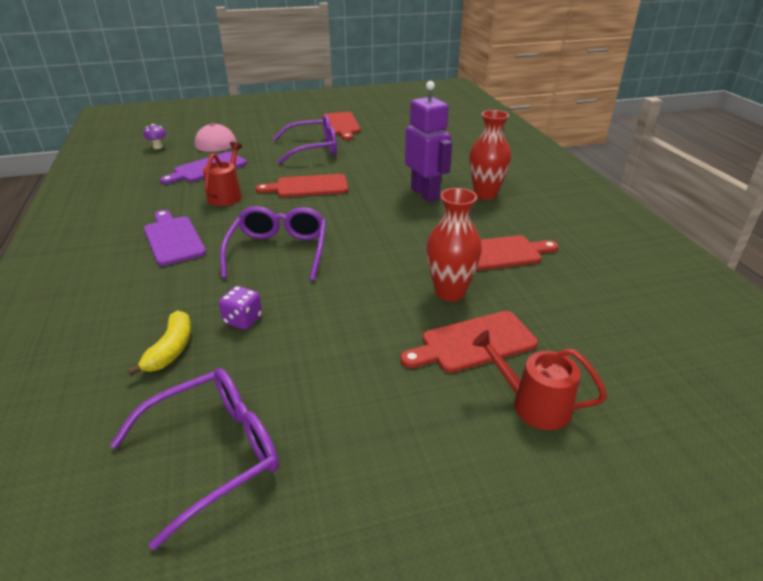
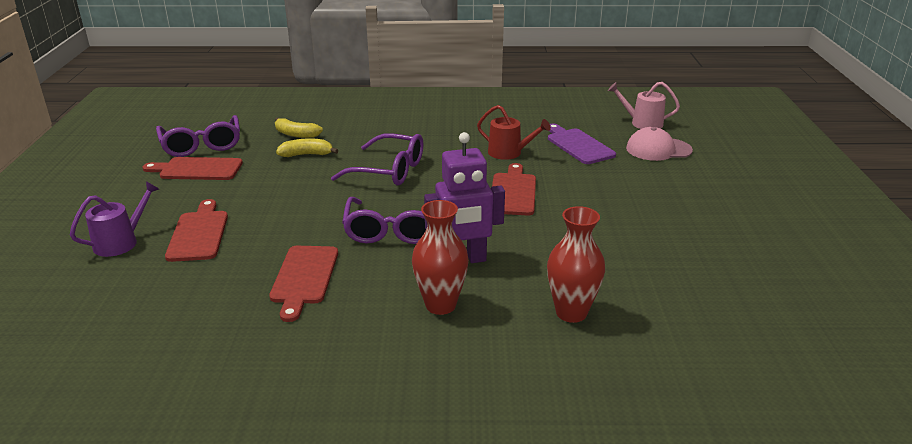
camera: 105 degrees right, 5 degrees down
(158, 147) = (642, 123): purple mushroom -> pink watering can
(173, 239) = (437, 133): purple cutting board -> none
(243, 320) = (306, 154): purple dice -> yellow banana
(313, 149) = (625, 204): purple glasses -> purple glasses (393, 230)
(341, 125) = (721, 232): red cutting board -> red cutting board (197, 169)
(449, 292) = (267, 236): red vase -> red vase (571, 312)
(534, 404) = (120, 242): red watering can -> purple watering can

